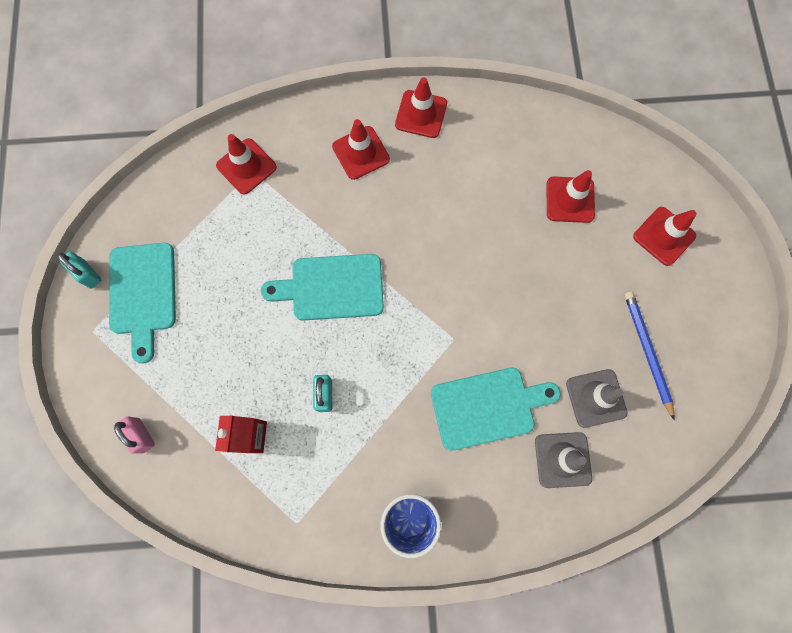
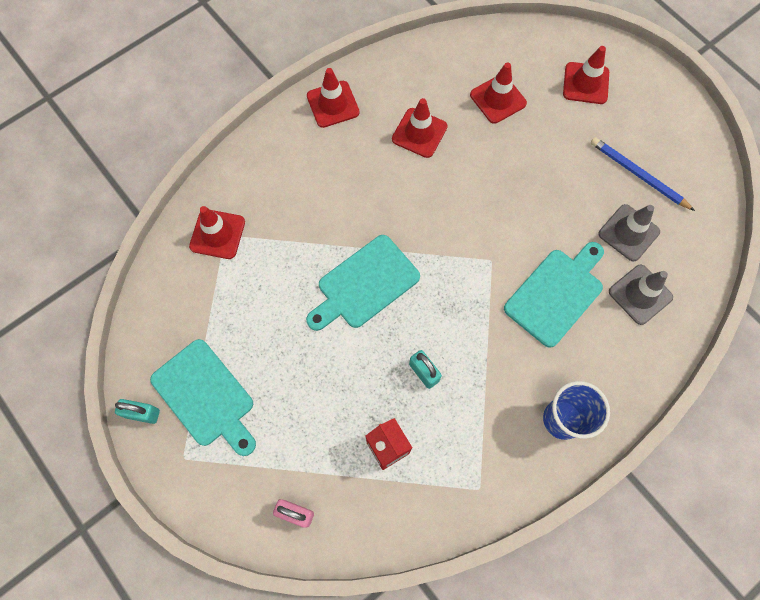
camera: 35 degrees left, 5 degrees down
(361, 153) = (307, 164): red traffic cone -> red traffic cone (419, 133)

